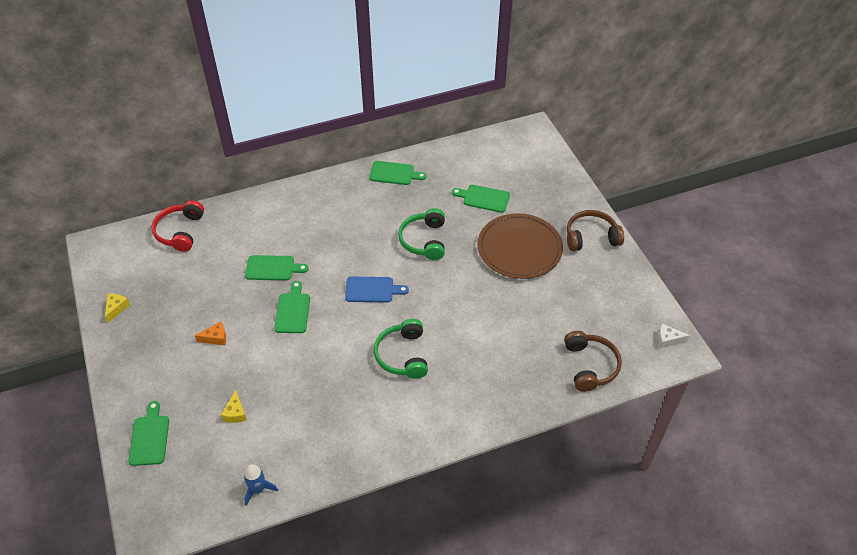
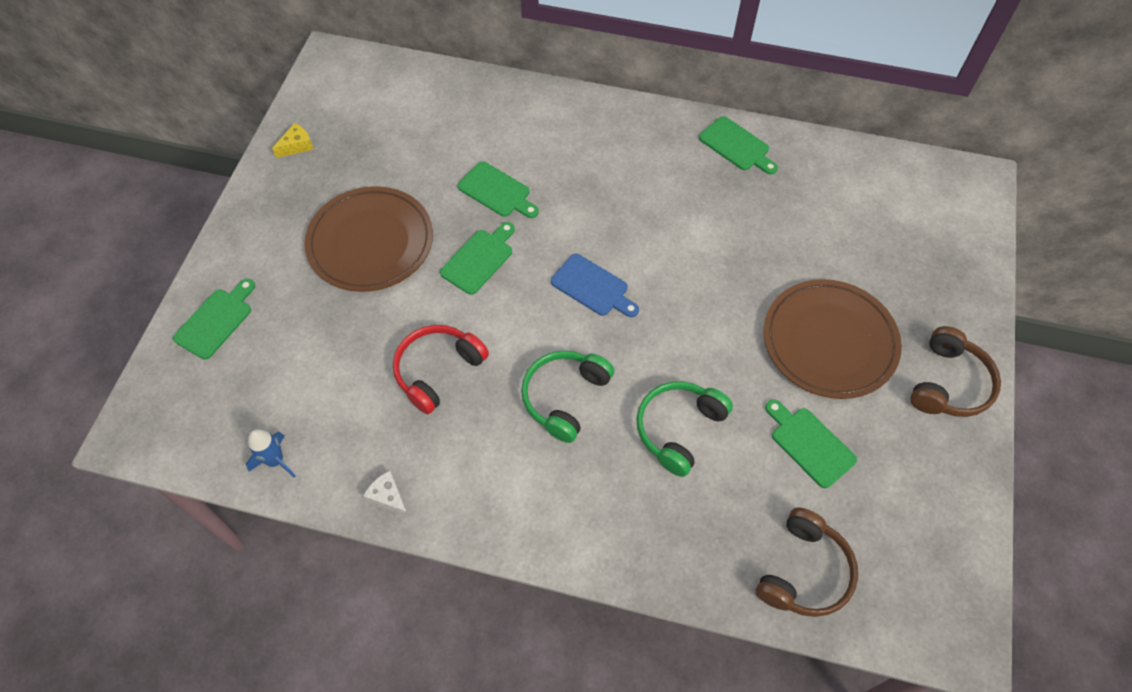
camera: 35 degrees right, 10 degrees up
(180, 231) = (430, 89): red headphones -> red headphones (438, 371)
(215, 338) = (370, 242): orange cheese -> brown plate
(235, 413) = (322, 349): yellow cheese -> none
(424, 240) = (708, 258): green headphones -> green headphones (679, 429)
(484, 198) = (832, 242): green cutting board -> green cutting board (809, 444)
(591, 237) = (948, 383): brown headphones -> brown headphones turned 90 degrees clockwise
(668, 339) = (953, 608): white cheese -> white cheese (388, 497)

